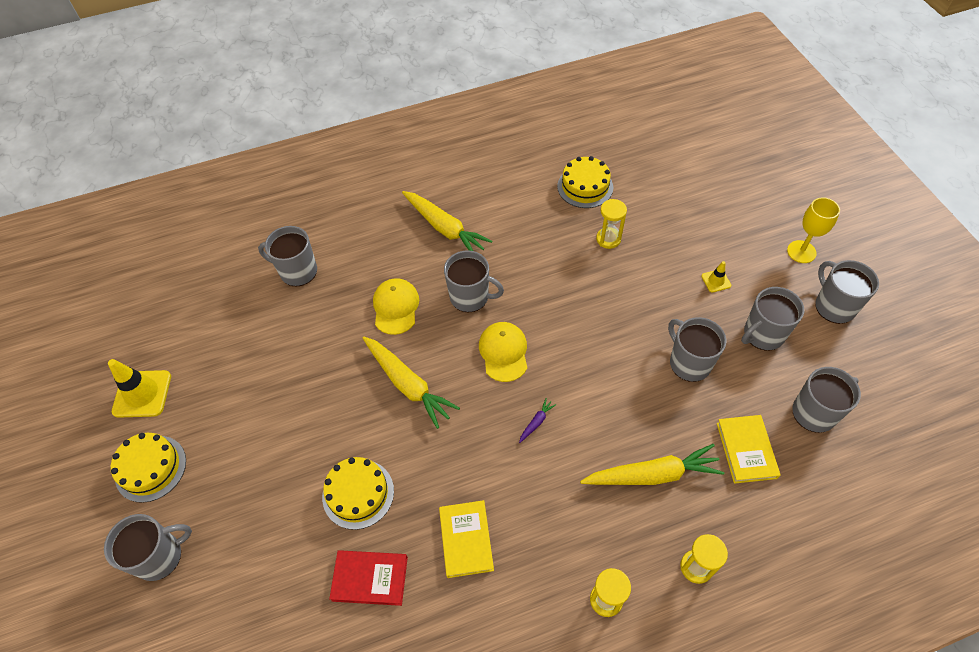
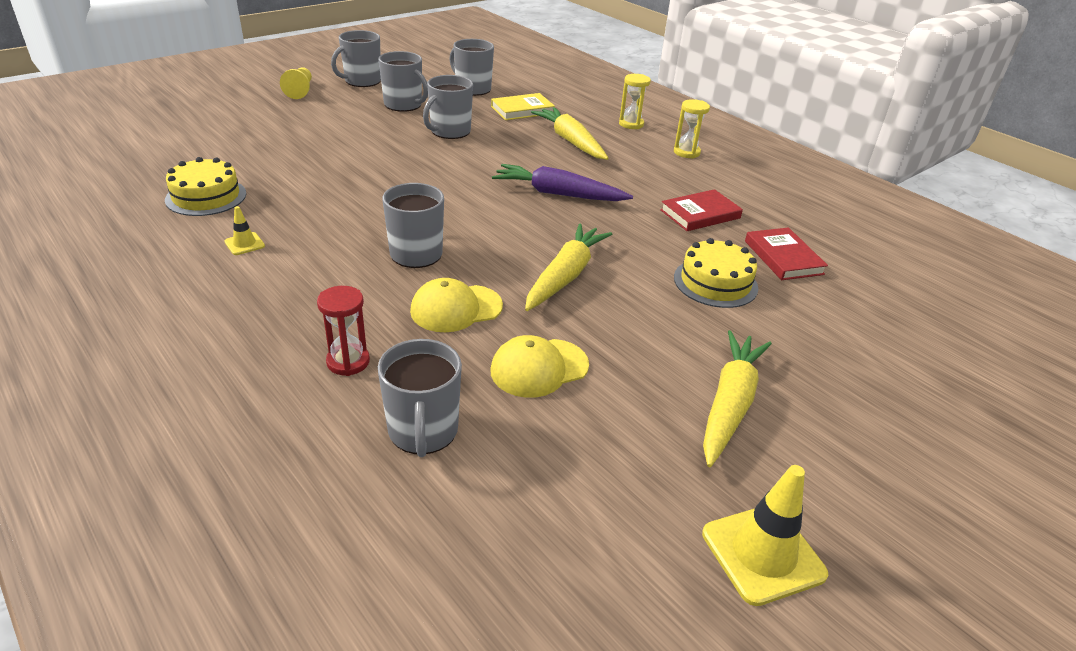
camera: 115 degrees left, 20 degrees down
(150, 468) = (850, 479): yellow cake -> none
(160, 556) = (925, 417): grey mug -> none
(367, 247) = (348, 362): none -> red hourglass
(444, 228) = (295, 293): yellow carrot -> yellow carrot (729, 404)
(466, 540) = (700, 214): yellow book -> red book
(503, 352) = (486, 221): yellow cap -> yellow cap (539, 368)
(536, 422) = (558, 194): purple carrot -> purple carrot, size x2.42
(608, 239) = (298, 176): yellow hourglass -> none
(716, 281) = (346, 123): yellow traffic cone -> yellow traffic cone (244, 244)
(801, 252) = (300, 91): yellow goblet -> yellow pawn

